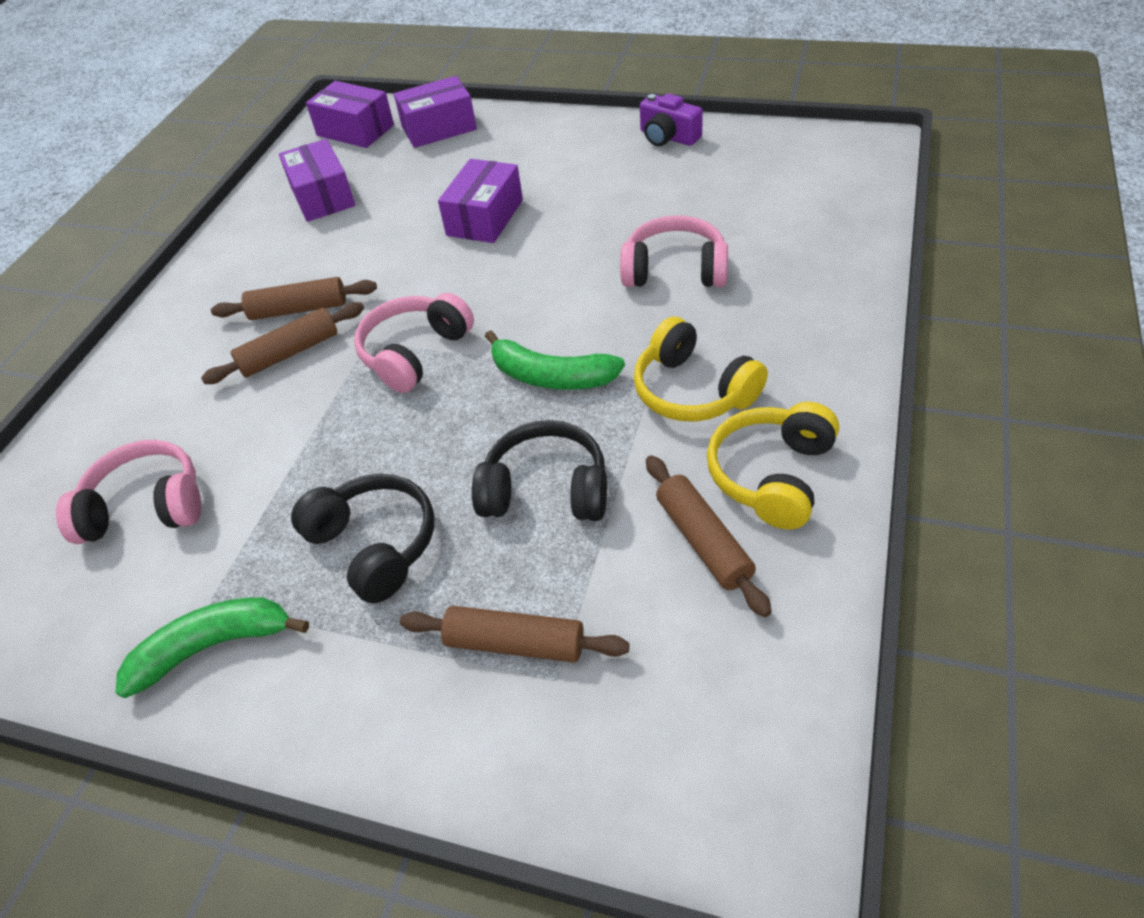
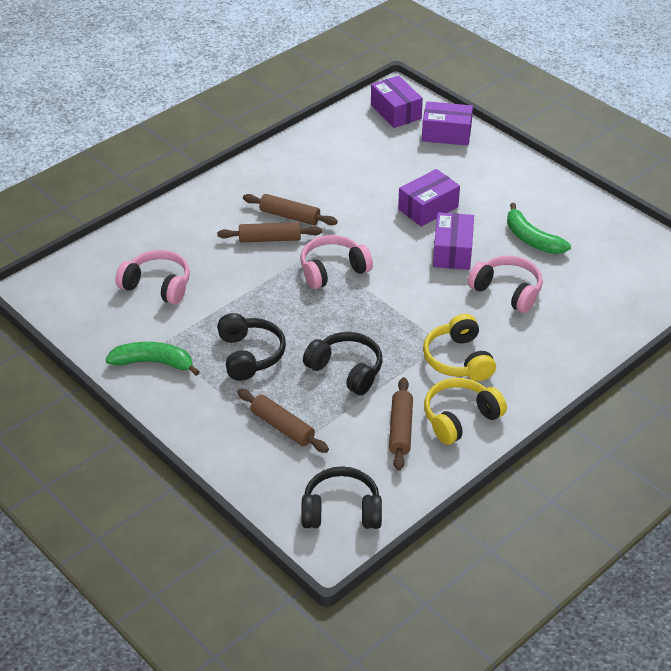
camera: 25 degrees right, 5 degrees down
(322, 196) = (347, 150): purple box -> purple box (452, 251)
(551, 376) = (392, 317): green banana -> green banana (532, 239)
(668, 137) = (579, 205): purple camera -> none
(731, 748) = (341, 510): none -> black headphones

